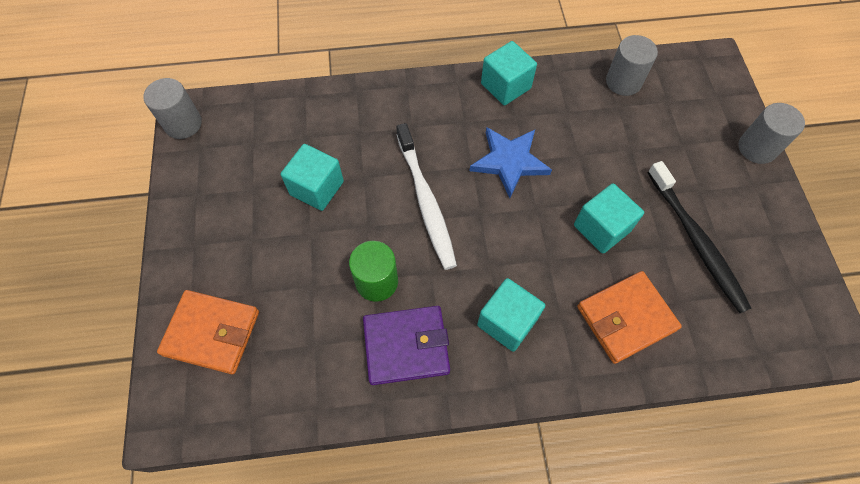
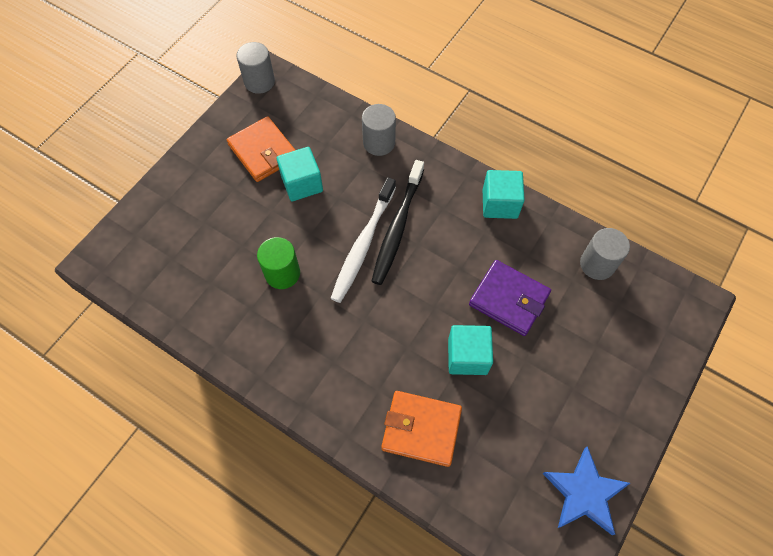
camera: 40 degrees right, 0 degrees up
(212, 333) = (161, 229): orange wallet -> orange wallet (263, 151)
(406, 346) = (262, 328): purple wallet -> purple wallet (509, 299)
(507, 322) = (339, 365): turquoise cube -> none
(509, 161) = (448, 260): blue star -> blue star (584, 493)
(697, 242) = (529, 422): black toothbrush -> black toothbrush (397, 228)
(757, 148) = (656, 394): grey cylinder -> grey cylinder (379, 143)

